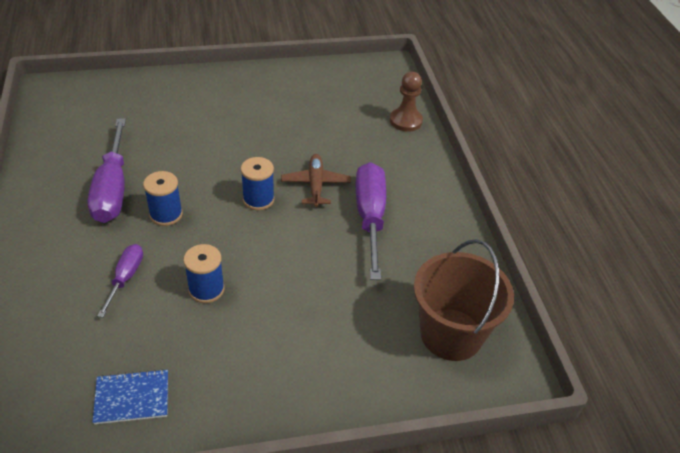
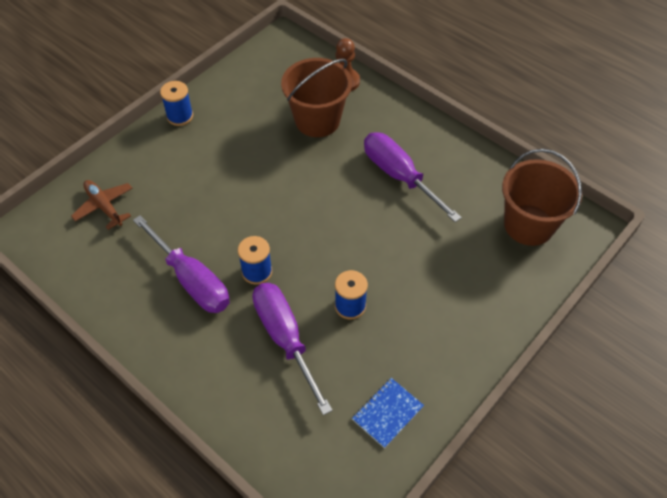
camera: 35 degrees left, 10 degrees up
(125, 278) = (285, 339): purple screwdriver -> purple screwdriver, size x1.83
(258, 199) = (310, 214): blue spool -> blue spool (180, 116)
(315, 185) = (337, 175): brown plane -> brown plane (104, 206)
(348, 136) = (317, 120): none -> brown bucket

